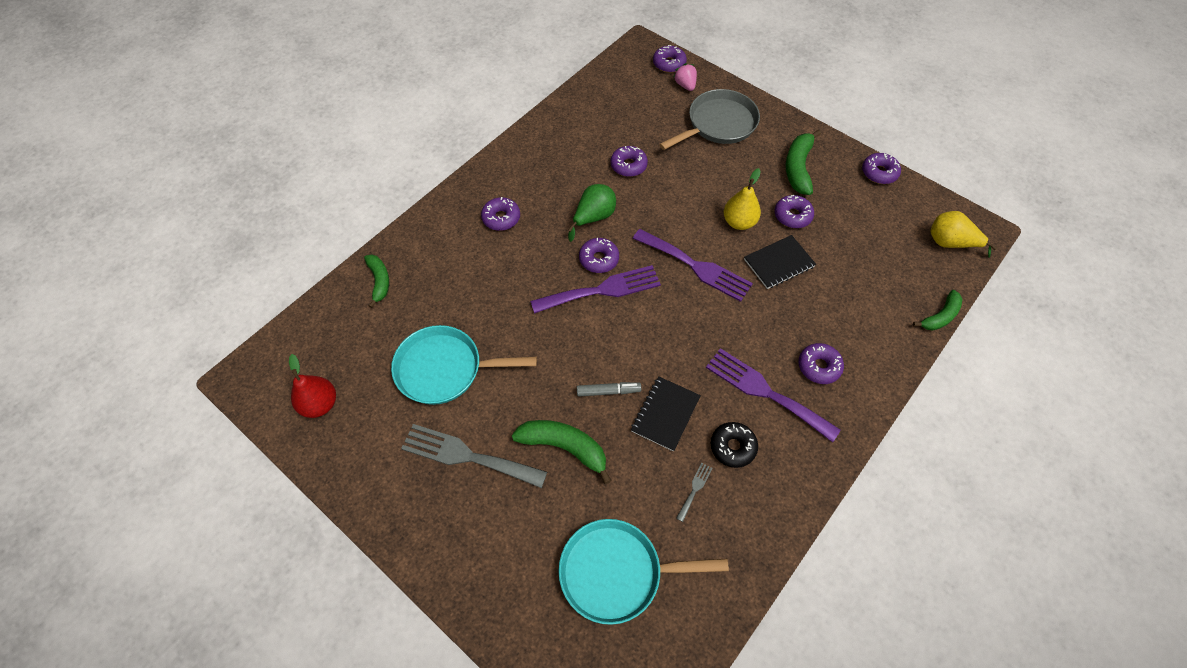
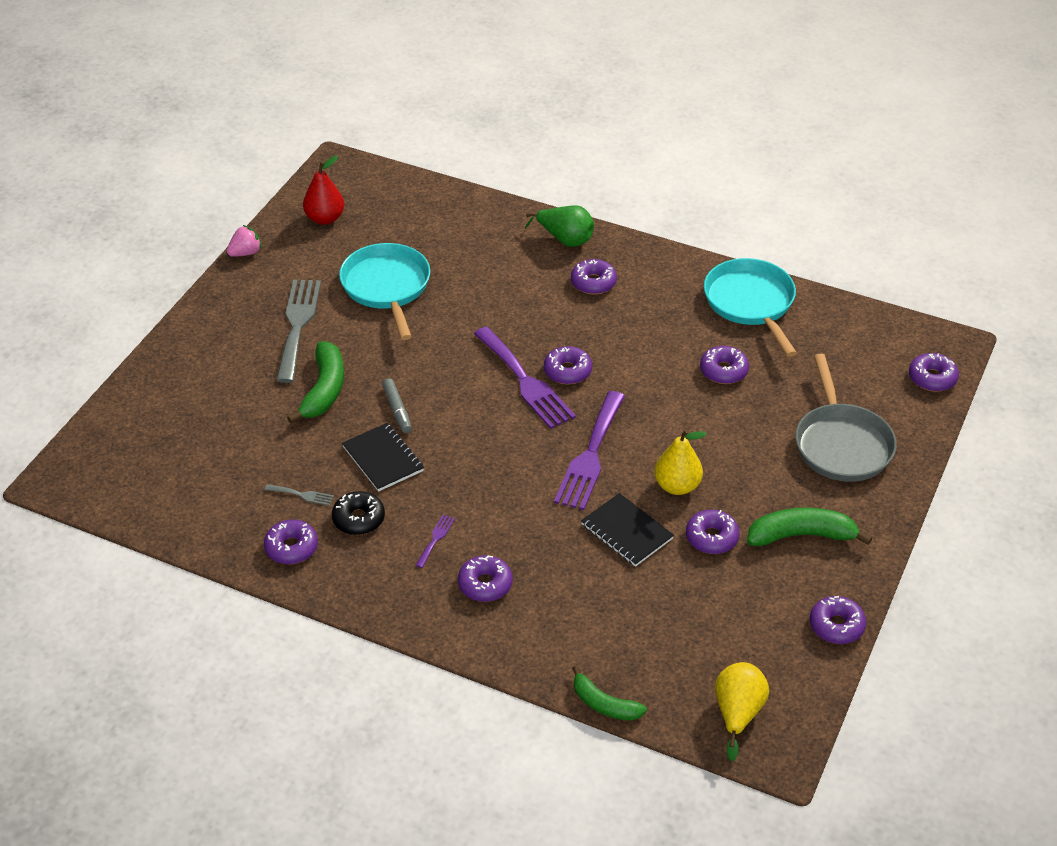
camera: 75 degrees right, 15 degrees down
(379, 281) = (474, 217): green banana -> none
(593, 217) = (626, 355): green pear -> green pear (565, 239)
(617, 572) = (204, 451): turquoise pan -> turquoise pan (751, 303)
(665, 414) = (383, 459): black notebook -> black notebook turned 45 degrees clockwise
(685, 85) = (898, 401): pink strawberry -> pink strawberry (245, 253)
(718, 124) = (841, 444): grey pan -> grey pan turned 45 degrees clockwise
(757, 509) = (291, 548): none -> purple donut
(765, 392) = (435, 539): purple fork -> purple fork, size x0.42

